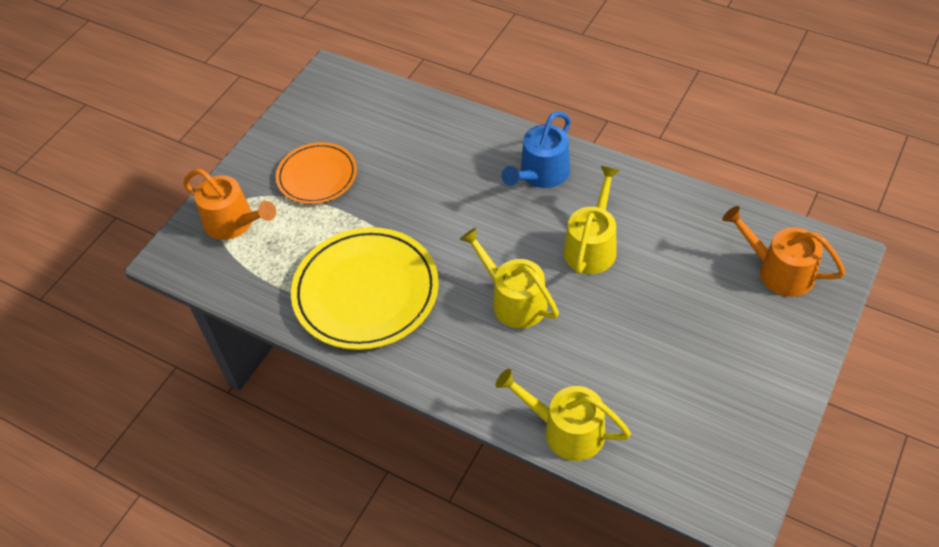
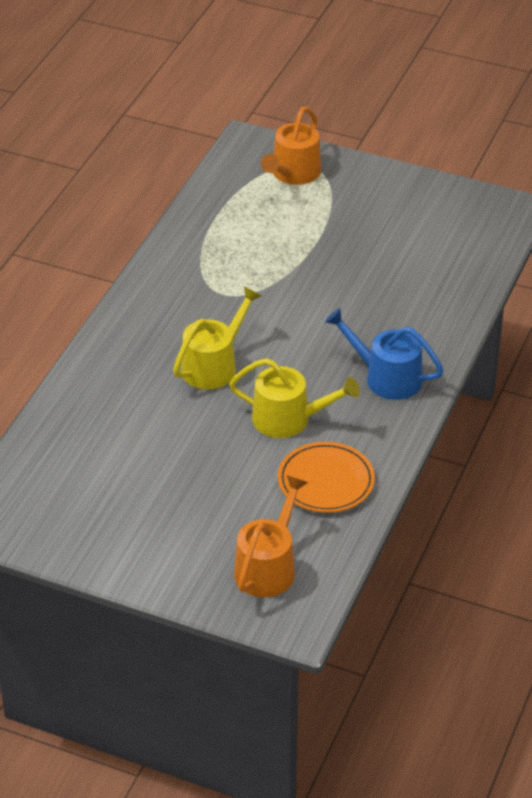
camera: 80 degrees right, 10 degrees down
(317, 176) = (360, 218): orange plate -> orange plate (326, 481)
(366, 292) = (217, 267): yellow plate -> none
(566, 430) = (67, 407): yellow watering can -> none

